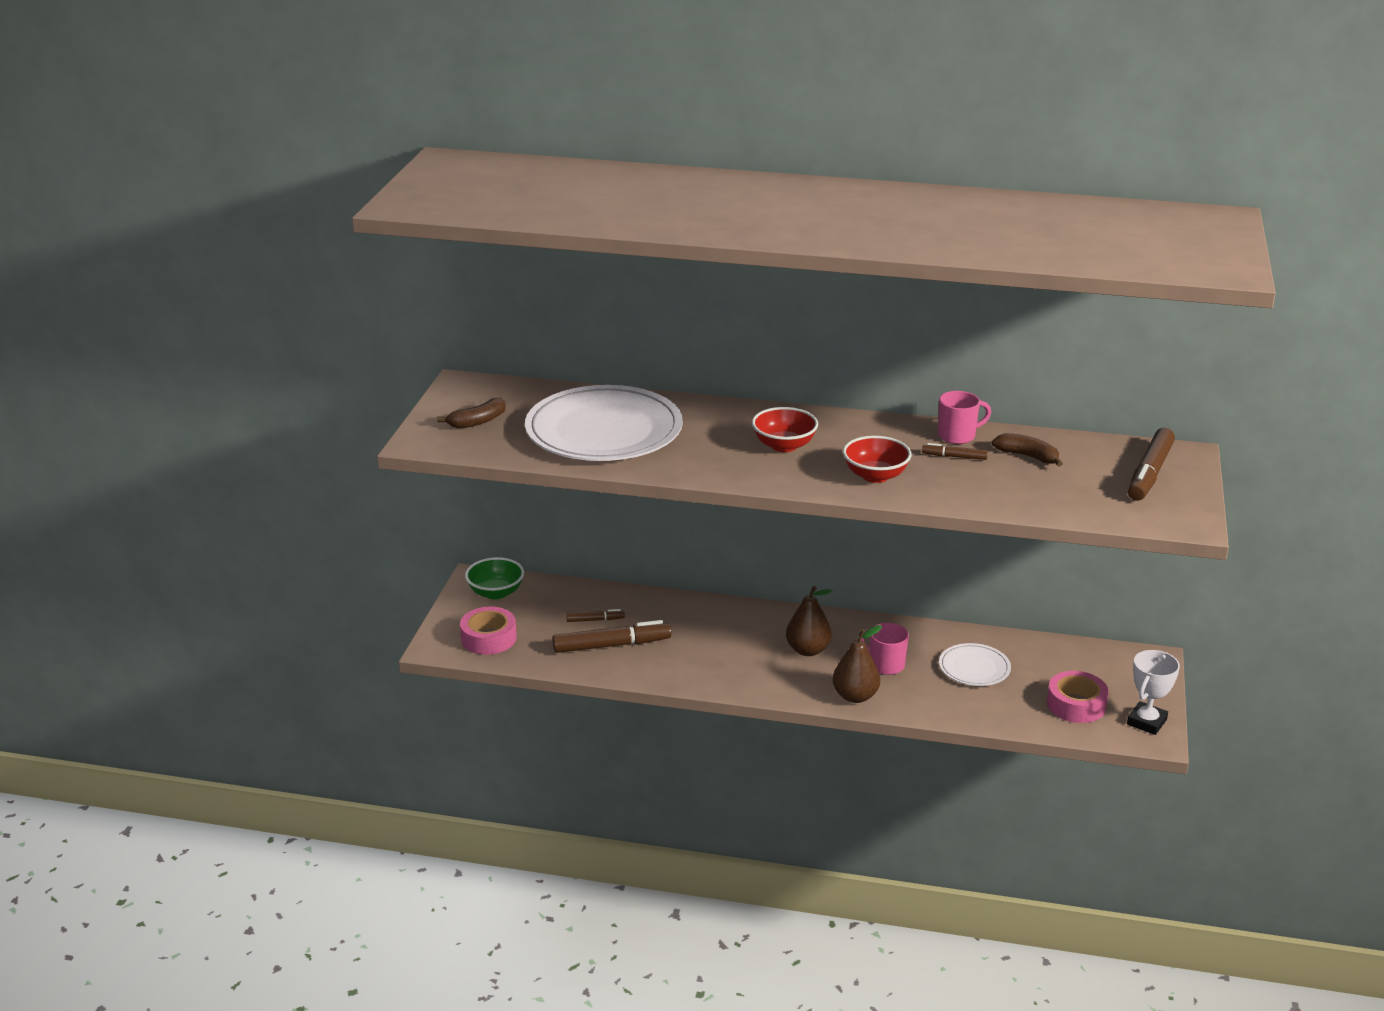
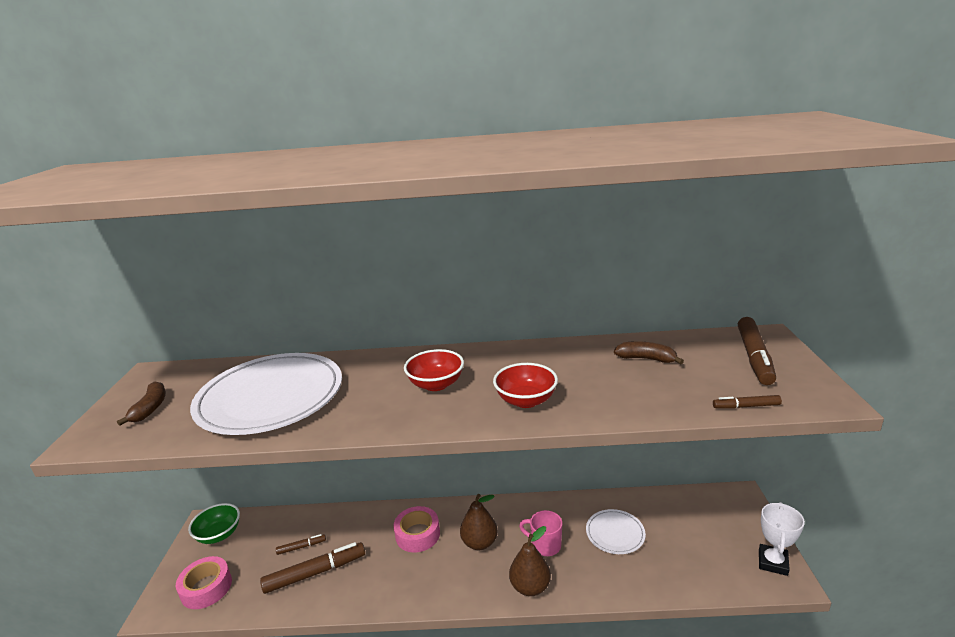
camera: 10 degrees left, 5 degrees down
(477, 422) = (150, 408): brown banana -> brown banana turned 45 degrees counterclockwise
(954, 457) = (586, 370): brown marker -> brown marker (746, 406)
(958, 436) = (580, 351): pink mug -> none
(1076, 705) = (709, 556): pink tape -> pink tape (417, 534)

